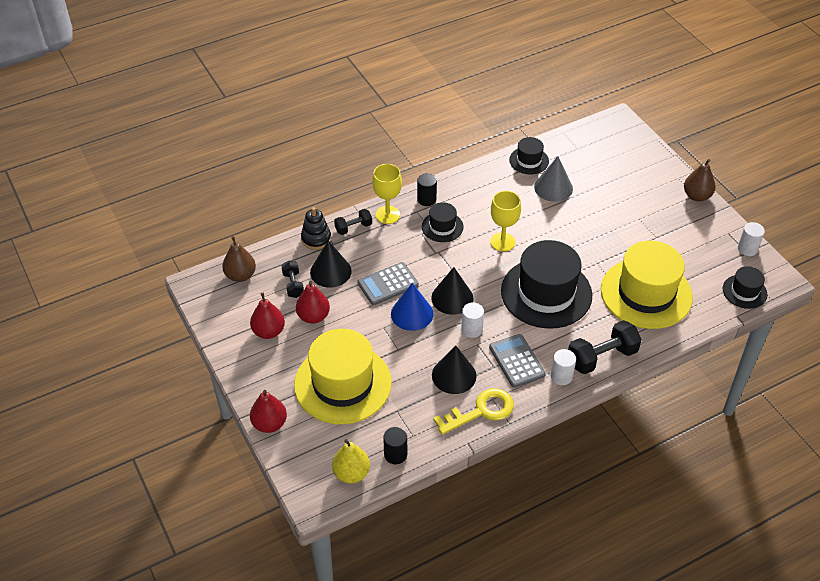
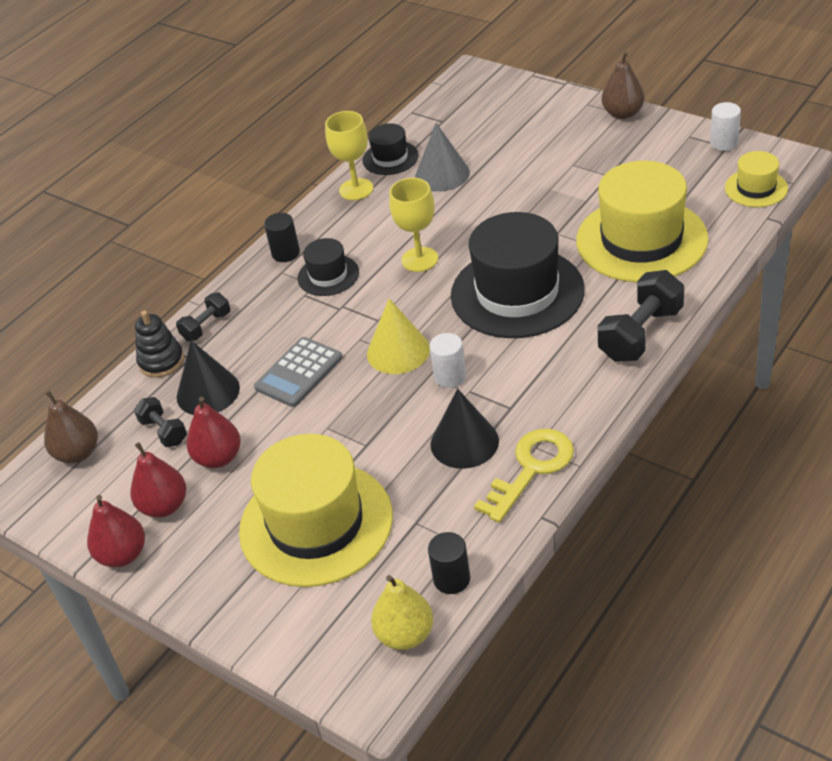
camera: 20 degrees left, 5 degrees down
(269, 424) = (241, 627): red pear -> red pear (123, 555)
(387, 215) = (244, 292): yellow goblet -> yellow goblet (356, 189)
(412, 313) = (356, 393): blue cone -> none
(452, 298) = (398, 351): black cone -> yellow cone
(516, 361) = (535, 387): grey calculator -> none
(561, 376) = (606, 379): white cylinder -> none
(744, 291) = (756, 188): black hat -> yellow hat

